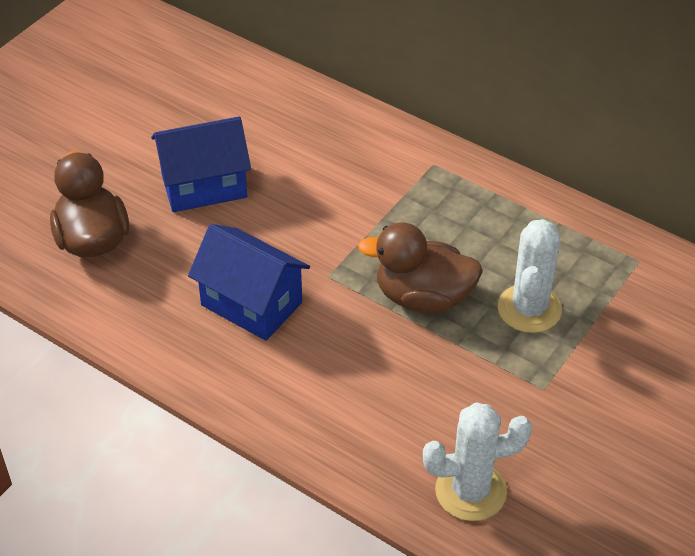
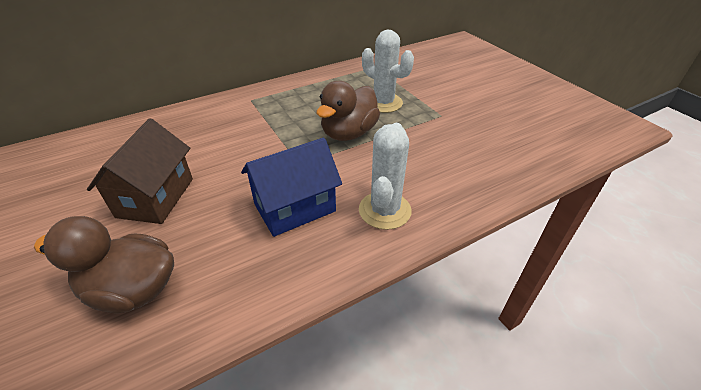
camera: 65 degrees left, 5 degrees down
(204, 186) = (156, 197): blue house -> brown house
(470, 491) = (507, 161): white cactus -> white cactus (384, 210)

